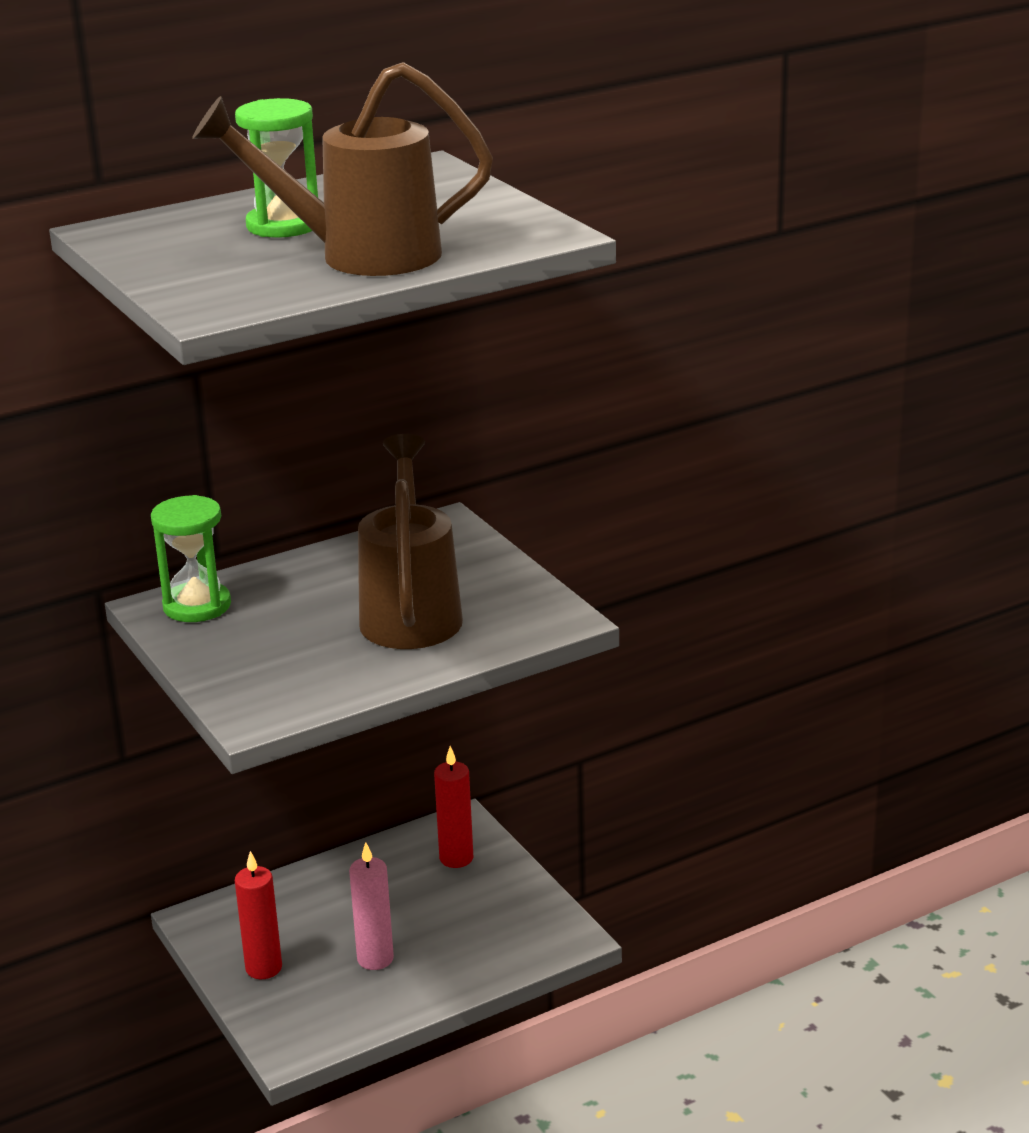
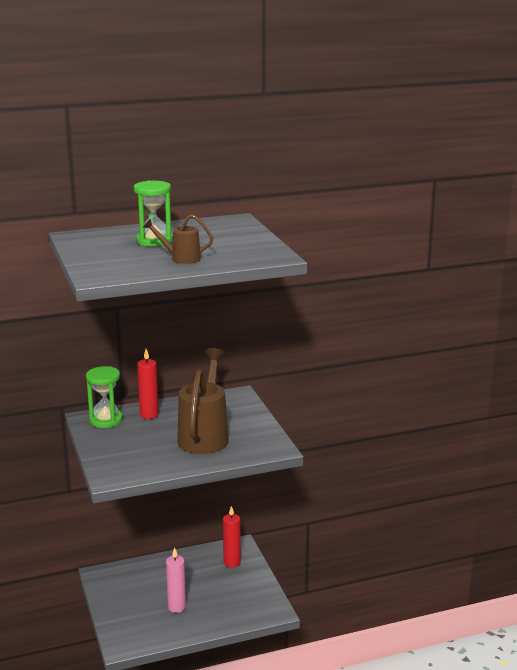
camera: 10 degrees right, 5 degrees down
(263, 968) = (122, 603): red candle -> red candle (149, 415)
(359, 256) = (180, 258): brown watering can -> brown watering can, size x0.50

